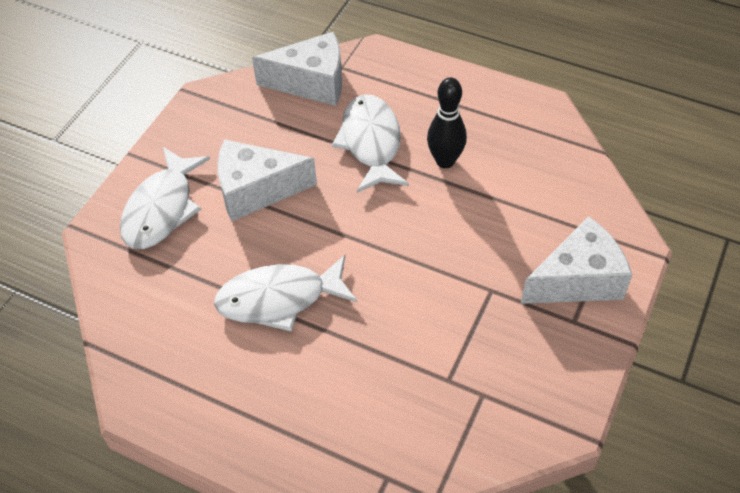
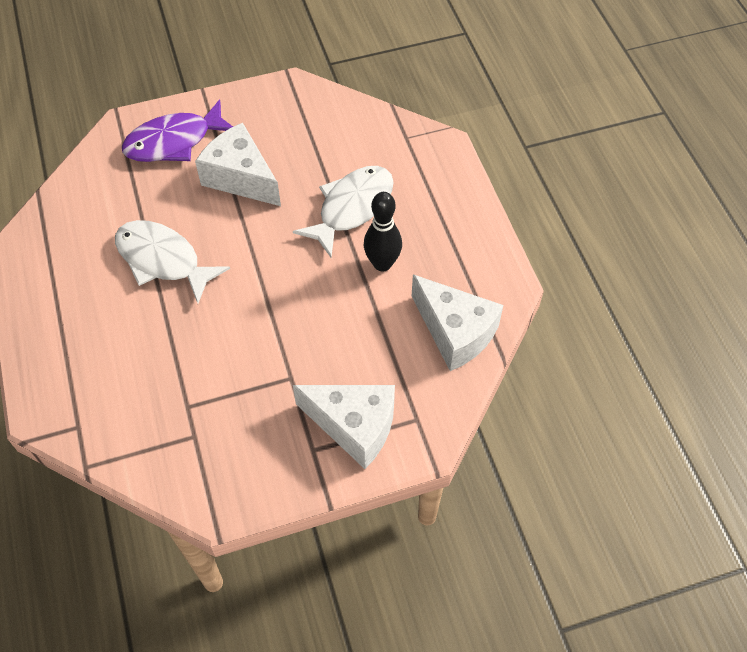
camera: 45 degrees right, 5 degrees up
(162, 209) = (174, 141): white fish -> purple fish
(312, 82) = (371, 132): white cheese -> white cheese (455, 332)

